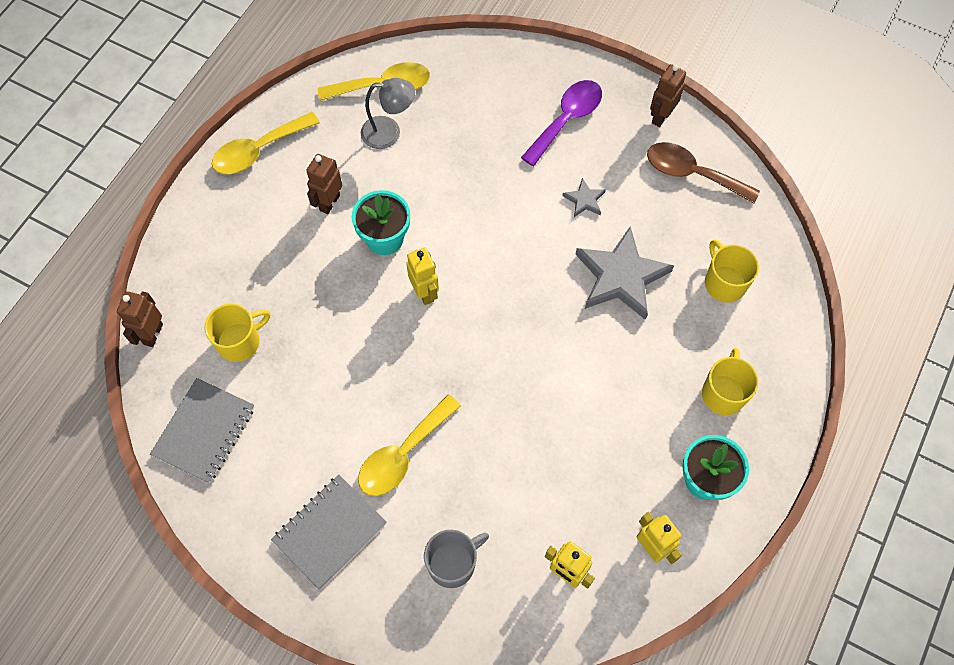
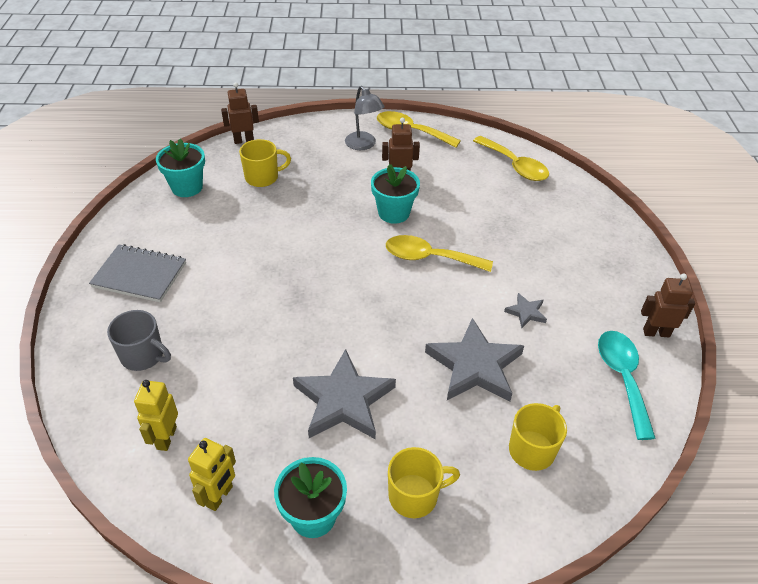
camera: 60 degrees right, 20 degrees down
(204, 431) = (187, 187): grey notebook -> turquoise flower pot
(240, 341) = (263, 177): yellow mug -> yellow mug turned 45 degrees counterclockwise
(389, 132) = (481, 182): grey lamp -> grey lamp (363, 145)
(403, 454) = (223, 290): yellow spoon -> yellow spoon (429, 258)
(425, 292) = (366, 250): yellow robot -> none
(566, 120) = (589, 272): purple spoon -> none
(602, 403) = (343, 400): none -> grey star
(692, 173) = (622, 378): brown spoon -> turquoise spoon

